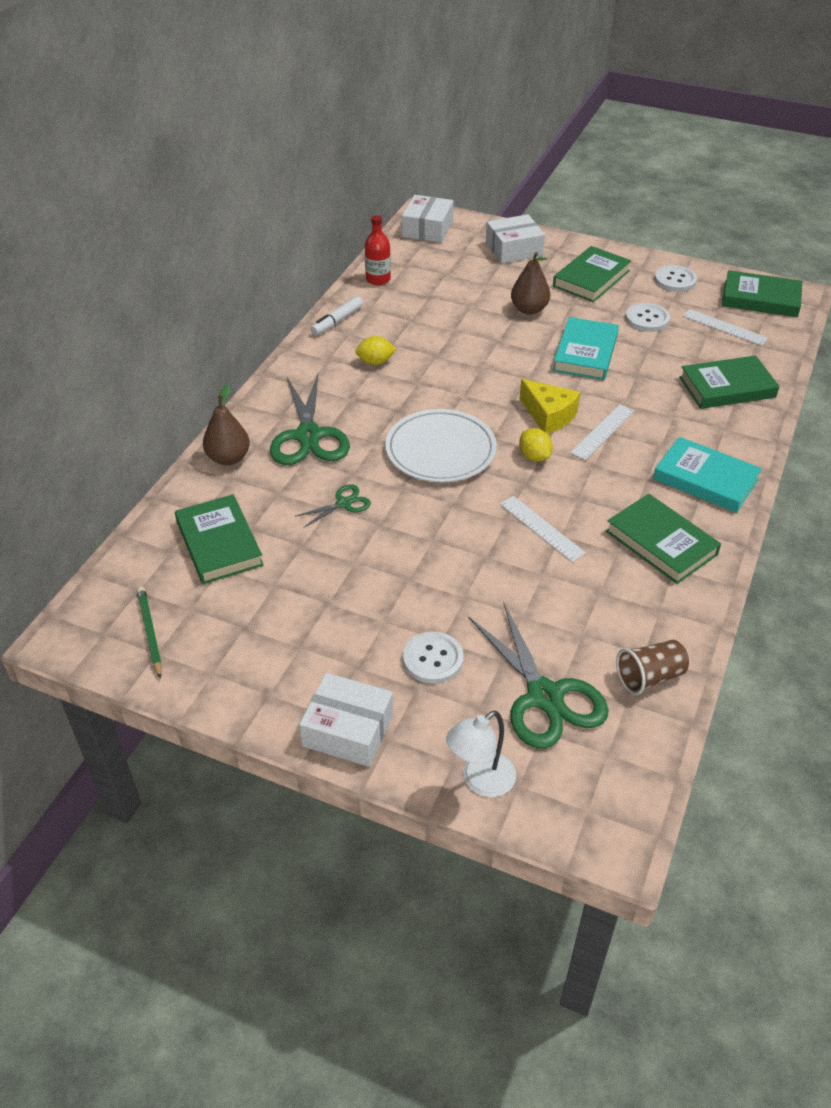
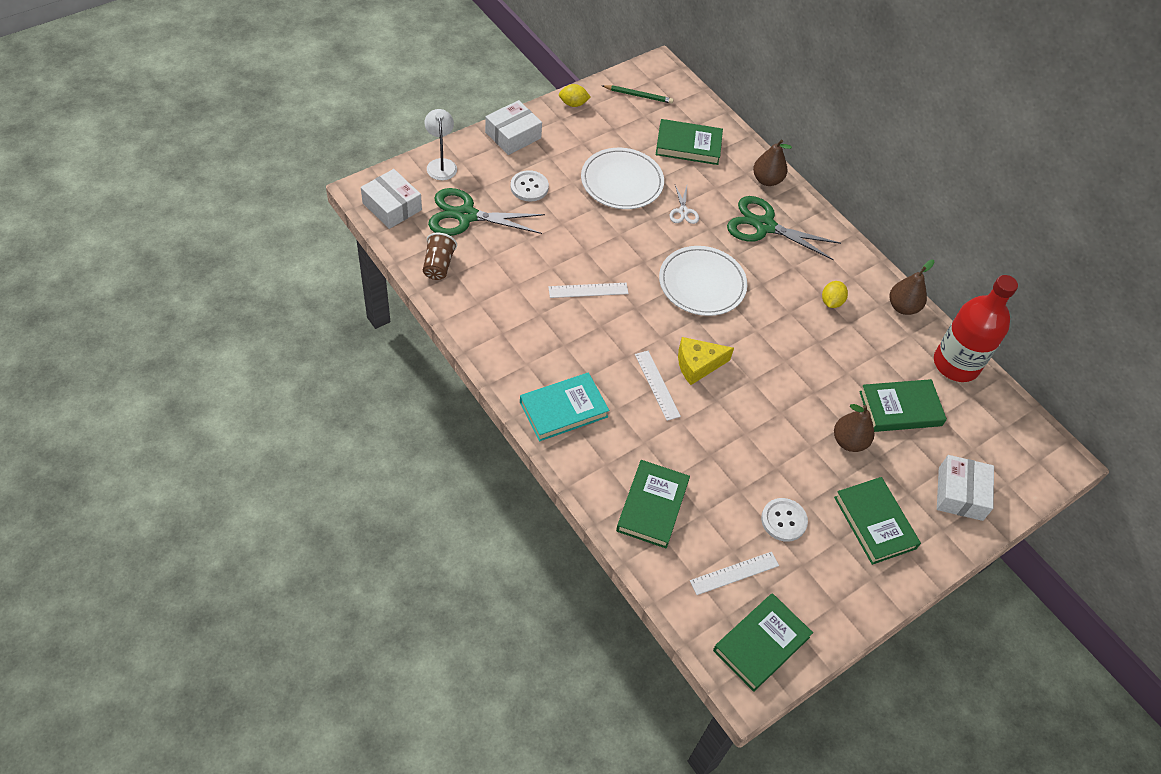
camera: 115 degrees right, 10 degrees up
(337, 321) = (902, 307): white marker -> brown pear
(341, 575) = (622, 181): none -> white plate
(344, 503) = (683, 211): green scissors -> white scissors
(378, 279) = (956, 364): red bottle -> red bottle, size x1.94
(427, 229) = (1032, 447): white box -> white box (392, 206)
(534, 456) = (659, 329): yellow lemon -> yellow lemon (573, 104)
(585, 353) = (761, 440): turquoise book -> none
(661, 543) = (527, 341): green book -> green book (900, 408)
(675, 280) = (834, 592): white button -> none

